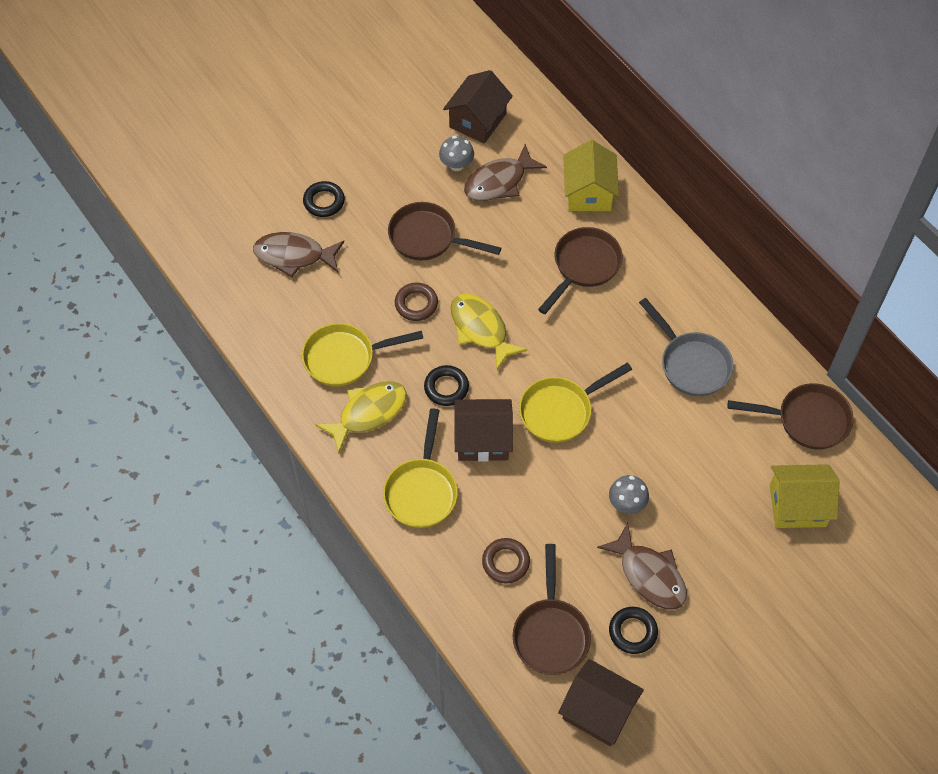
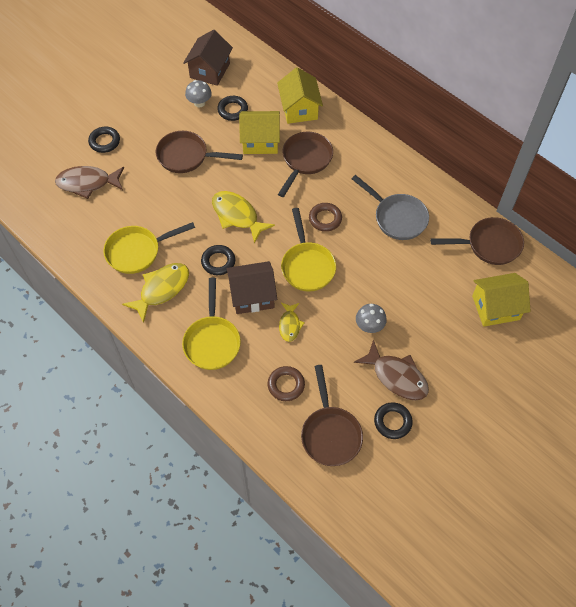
camera: 10 degrees left, 0 degrees up
(416, 304) = (185, 204): brown ring -> brown ring (325, 219)
(499, 182) = (232, 110): brown fish -> black ring
(524, 485) = (290, 325): none -> yellow fish
(528, 231) = (260, 141): none -> yellow house
(560, 411) = (307, 266): yellow pan -> yellow pan turned 60 degrees counterclockwise
(598, 711) = (378, 488): brown house -> none

